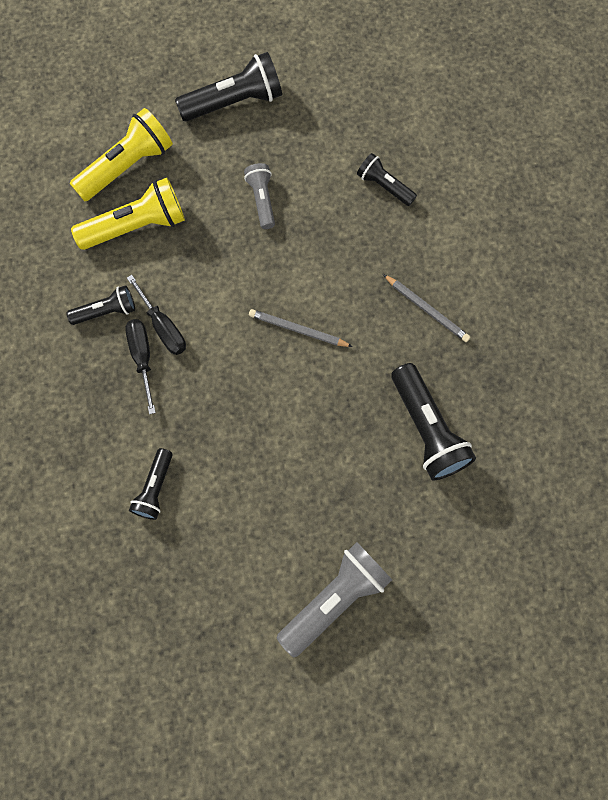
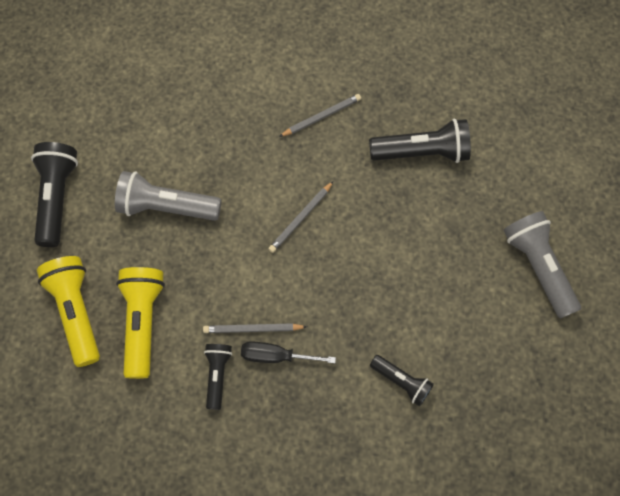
camera: 70 degrees left, 5 degrees down
(163, 326) = (253, 329): black screwdriver -> grey pencil
(262, 200) = (167, 207): grey flashlight -> grey flashlight, size x1.71
(384, 186) = (198, 108): black flashlight -> none

